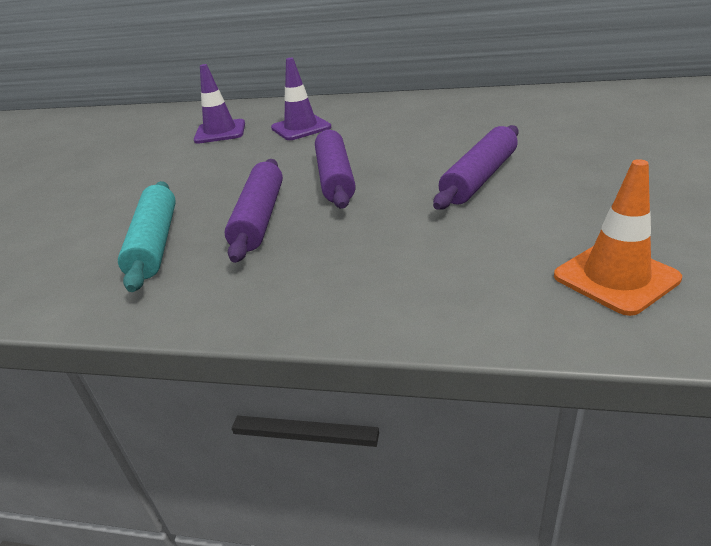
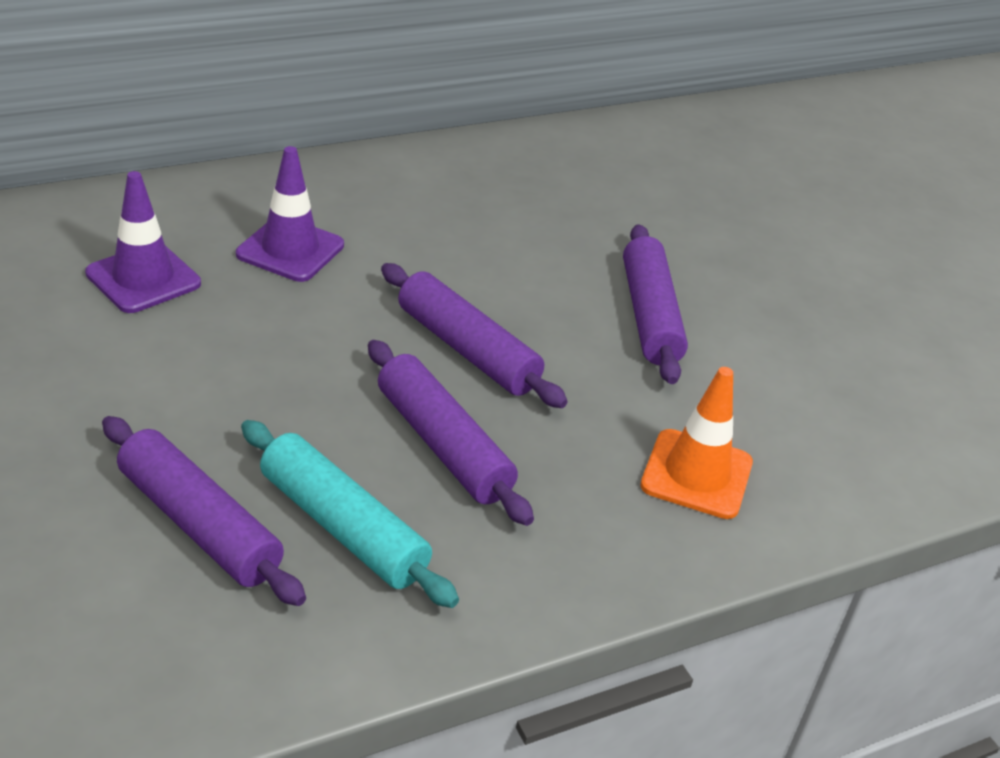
camera: 45 degrees left, 5 degrees up
(99, 226) = (199, 524): none -> purple rolling pin
(615, 277) = (884, 429): orange traffic cone -> orange traffic cone (696, 474)

